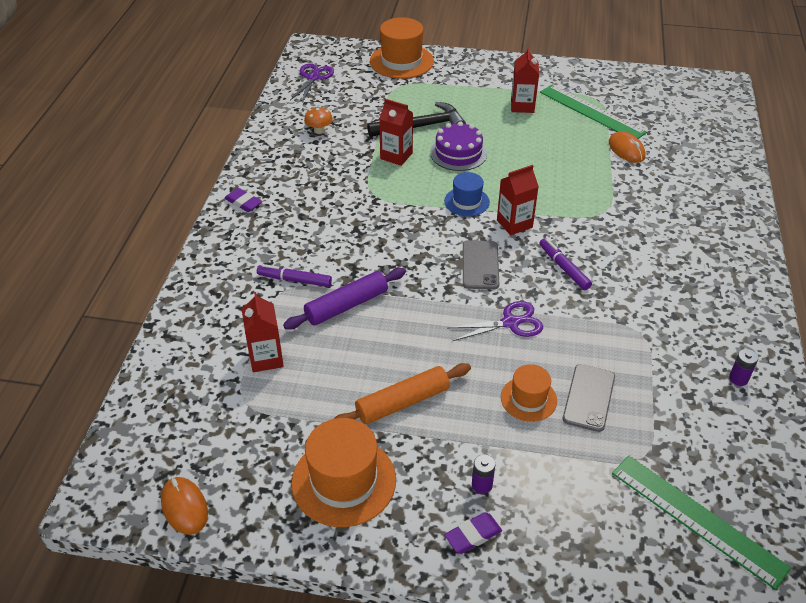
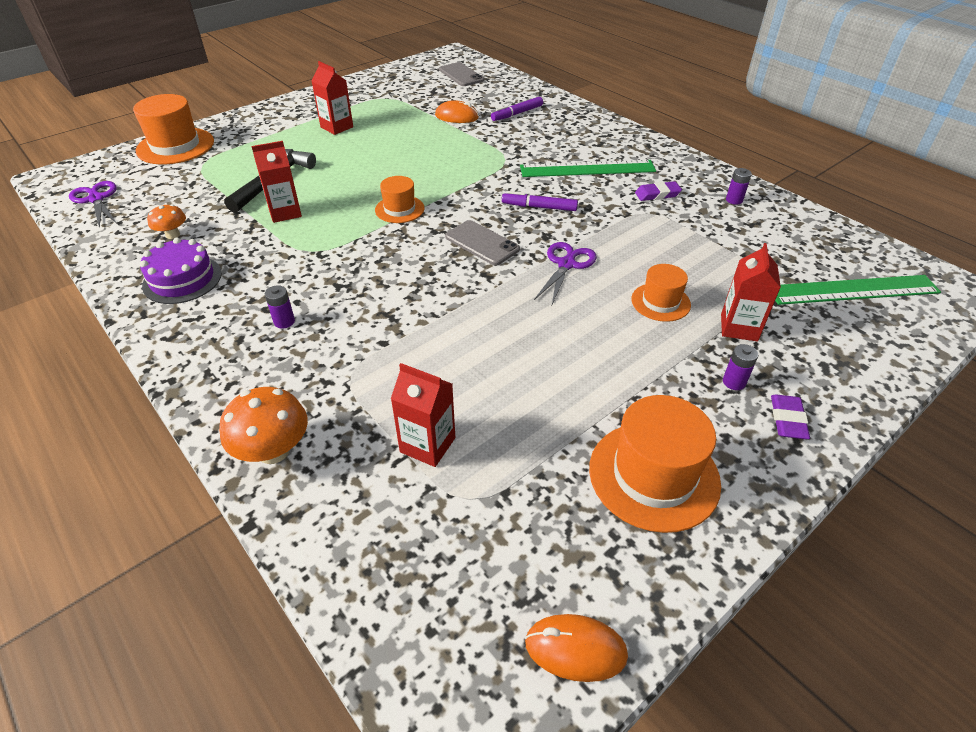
camera: 50 degrees left, 0 degrees up
(202, 299) = (273, 451): none -> orange mushroom
(243, 202) = (182, 338): purple eraser -> purple eraser (657, 194)
(294, 280) = (346, 362): purple marker -> purple marker (517, 114)
(299, 231) = (284, 322): none -> purple battery
(346, 305) = (428, 346): purple rolling pin -> none
(402, 402) = (591, 377): orange rolling pin -> none
(458, 153) = (337, 182): purple cake -> purple cake (182, 279)
(466, 201) = (399, 209): blue hat -> orange hat
(514, 224) = (459, 202): red carton -> red carton (739, 327)
(589, 398) = (689, 272): grey phone -> grey phone (461, 75)
(591, 112) = (395, 107): green ruler -> green ruler (587, 169)

